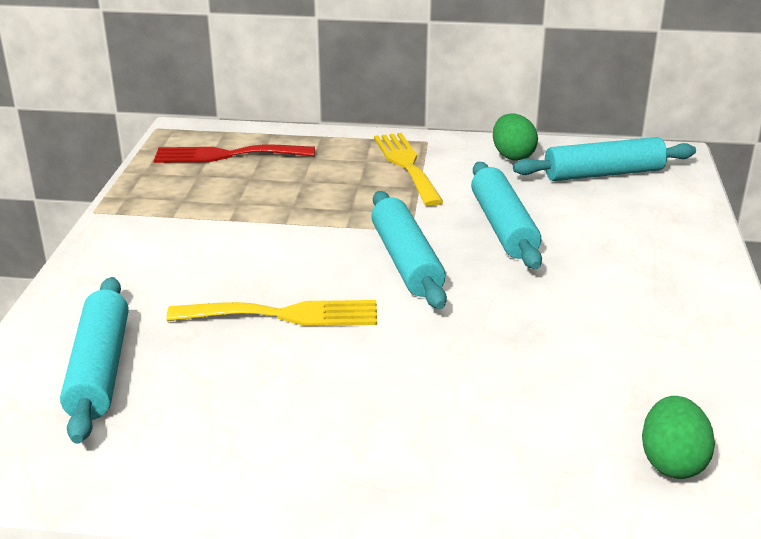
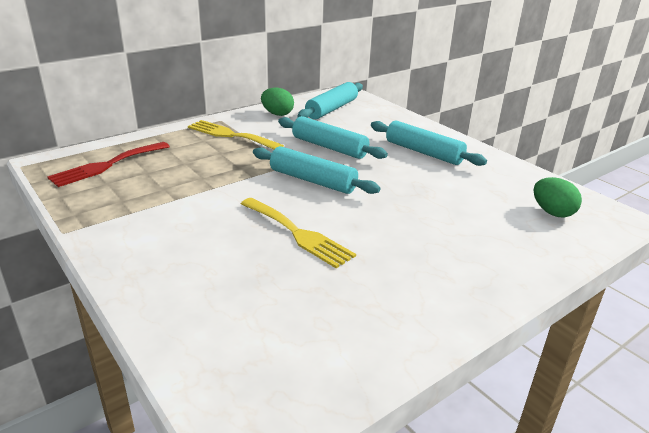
camera: 45 degrees left, 0 degrees up
(100, 369) = (243, 318): turquoise rolling pin -> turquoise rolling pin (423, 152)
(284, 315) = (298, 234): yellow fork -> yellow fork turned 90 degrees clockwise

